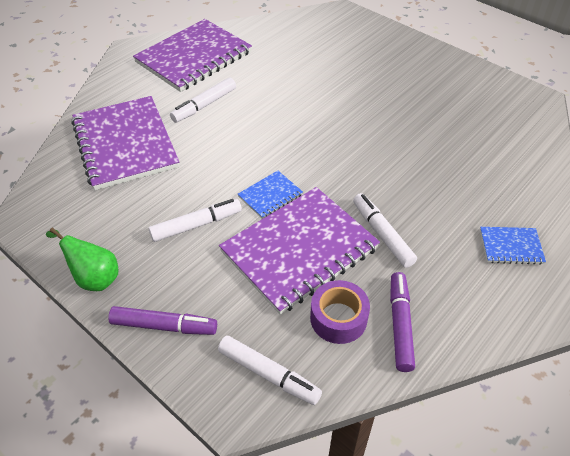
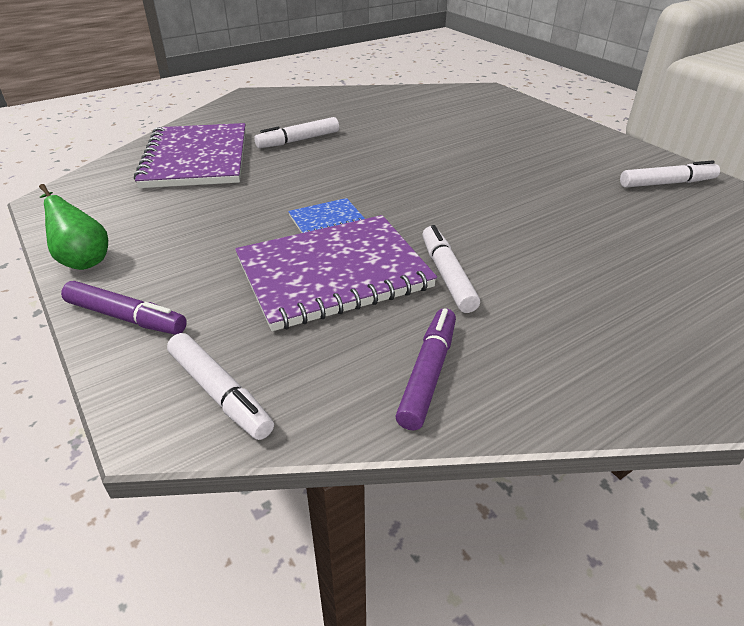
camera: 15 degrees right, 10 degrees down
(194, 57) = (310, 106): purple notebook -> none
(196, 225) = (226, 232): white marker -> white marker (666, 183)
(338, 318) = (346, 350): purple tape -> none
(511, 246) = (624, 316): blue notebook -> none

